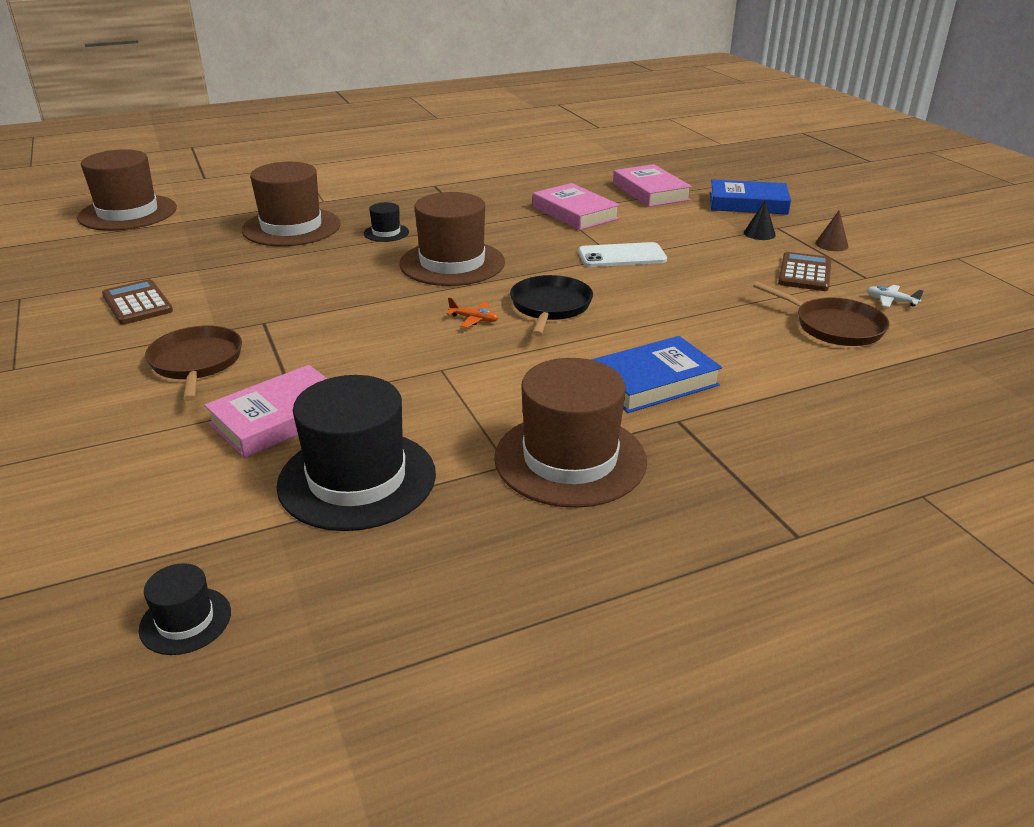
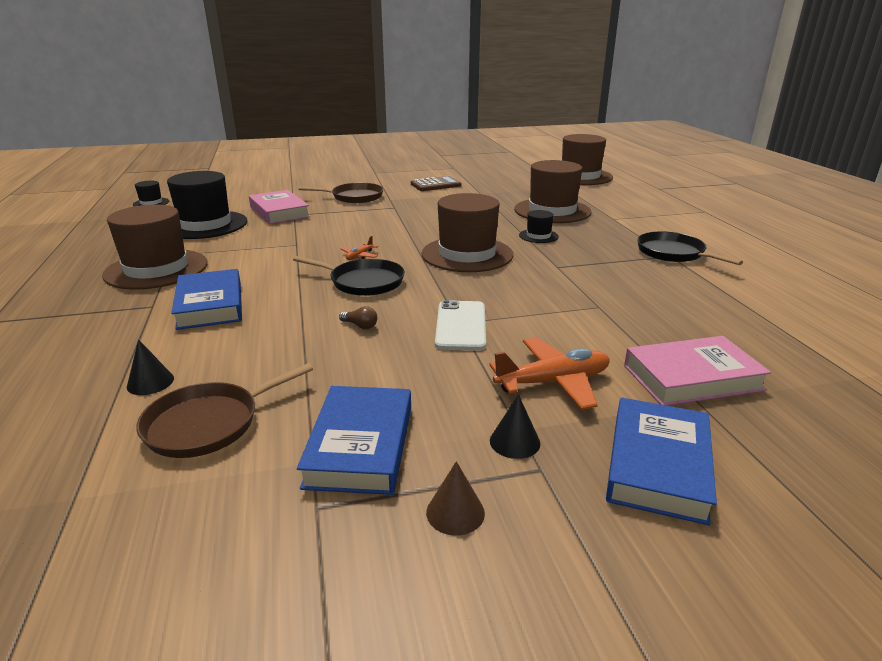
camera: 100 degrees right, 5 degrees down
(427, 184) = (673, 253): none -> black pan
(575, 213) = (595, 315): pink book -> none
(648, 295) = (360, 326): none -> brown light bulb
(685, 225) = (553, 382): none -> orange plane
(804, 273) = (360, 445): brown calculator -> blue book
(811, 367) = (150, 382): none -> black cone
(891, 301) = (229, 503): white plane -> none

